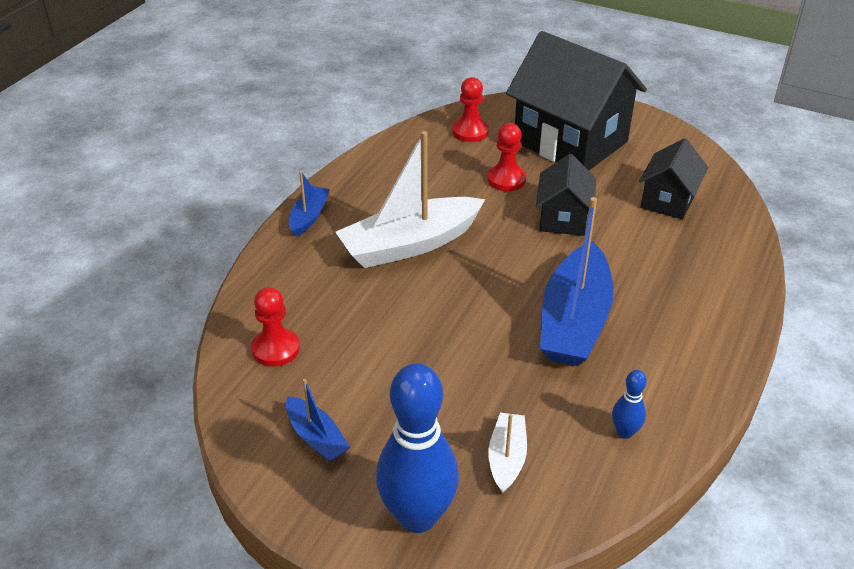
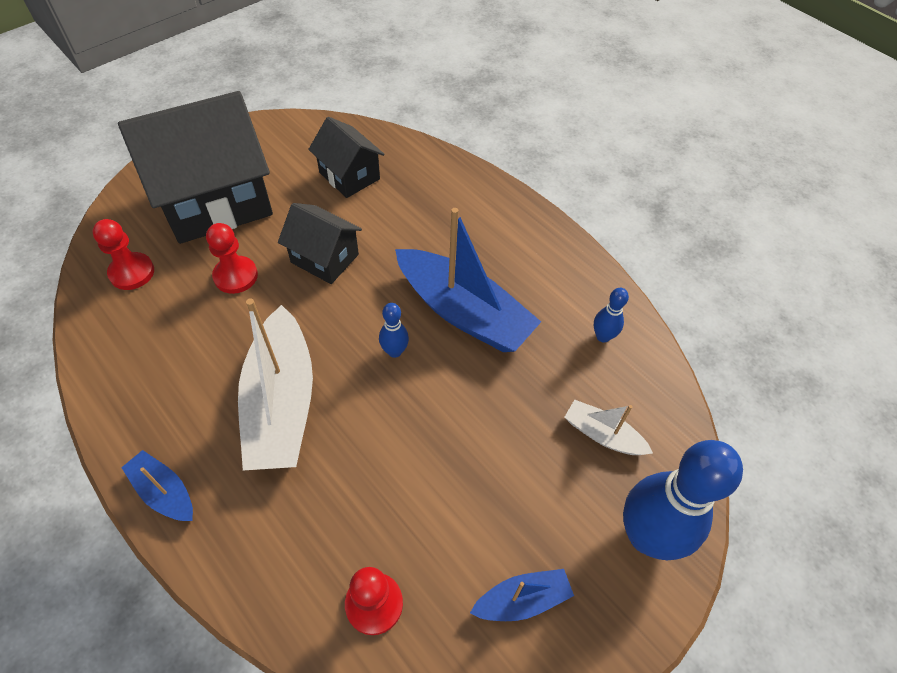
camera: 70 degrees left, 15 degrees up
(500, 290) = (394, 351): none -> blue bowling pin

